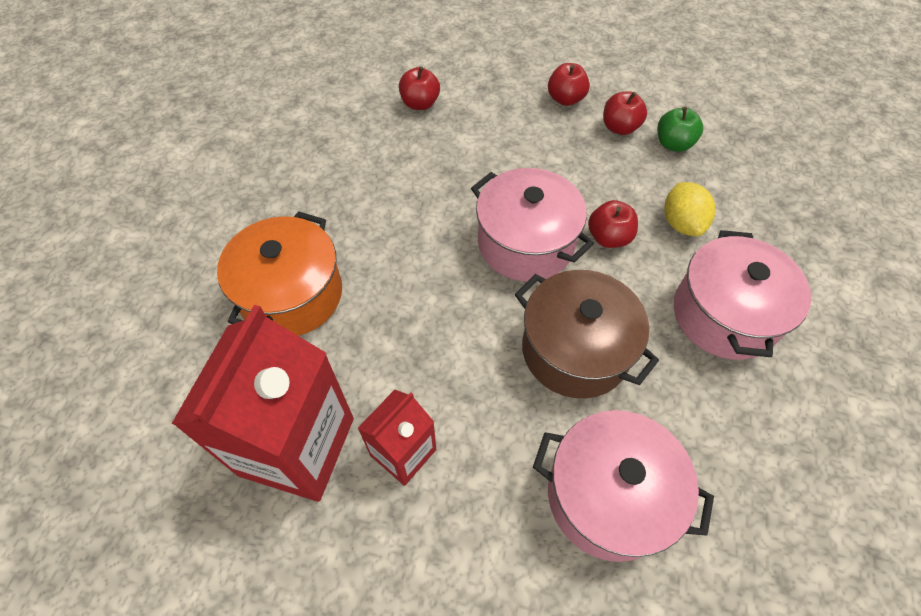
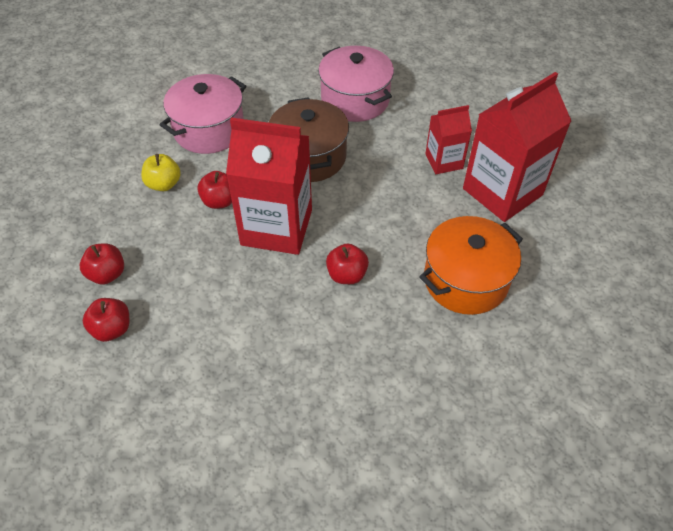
camera: 145 degrees left, 5 degrees down
(420, 103) = (240, 407): red apple -> red apple (347, 275)
(525, 243) = (276, 227): pink pot -> red carton
(673, 144) = (90, 237): green apple -> none
(681, 223) = (164, 184): yellow lemon -> yellow apple

